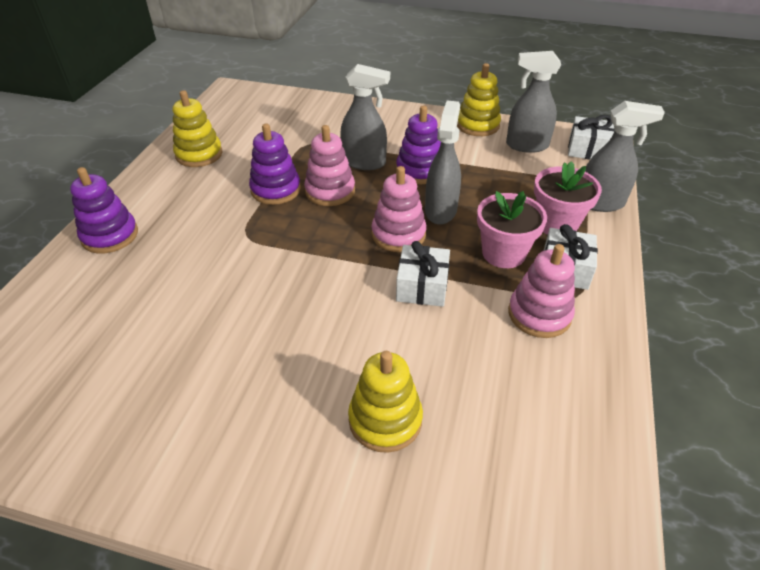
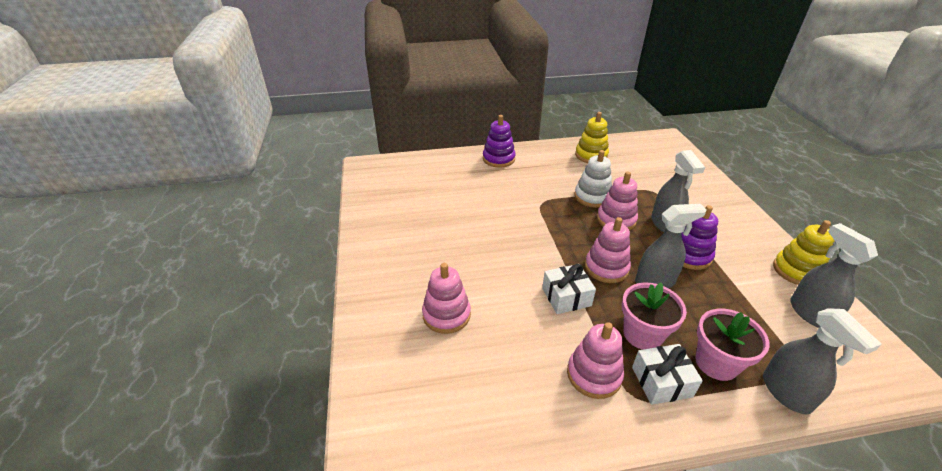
camera: 65 degrees right, 5 degrees down
(275, 190) = (592, 197): purple stacking toy -> white stacking toy
(385, 419) = (446, 315): yellow stacking toy -> pink stacking toy
(587, 149) = (868, 364): white gift -> none

